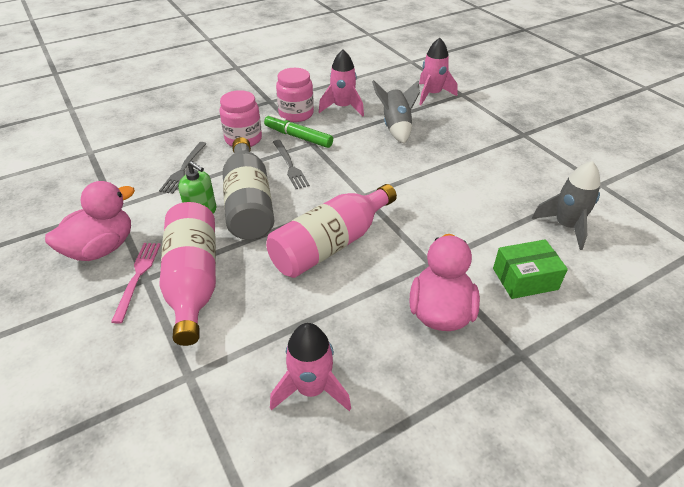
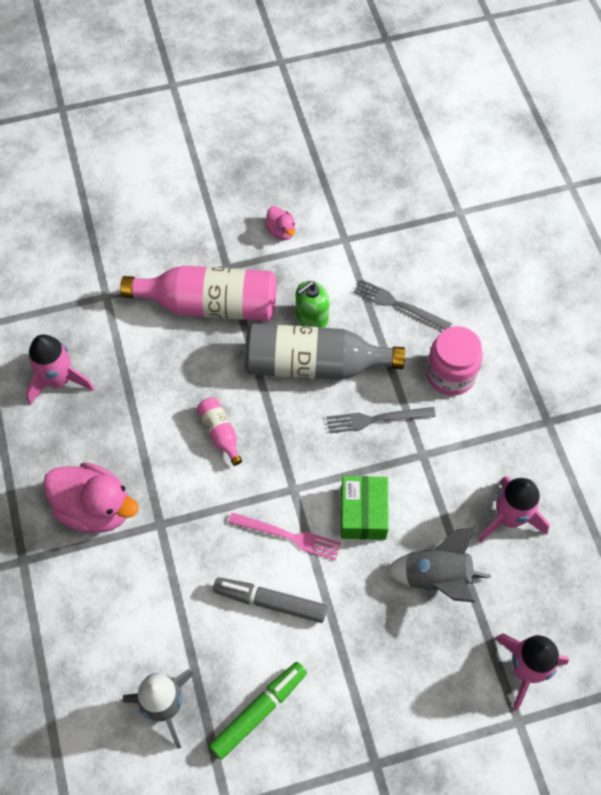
camera: 105 degrees right, 20 degrees up
(101, 248) = (281, 231): pink duck -> pink duck, size x0.48
(137, 277) = (231, 260): pink fork -> pink fork (288, 536)
(296, 114) = (502, 450): pink jar -> none
(298, 137) = (440, 441): green marker -> green marker (259, 711)
(330, 244) = (220, 433): pink bottle -> pink bottle, size x0.45
(456, 191) = (270, 602): none -> grey marker
(525, 279) = (105, 611): green box -> green box (363, 513)

